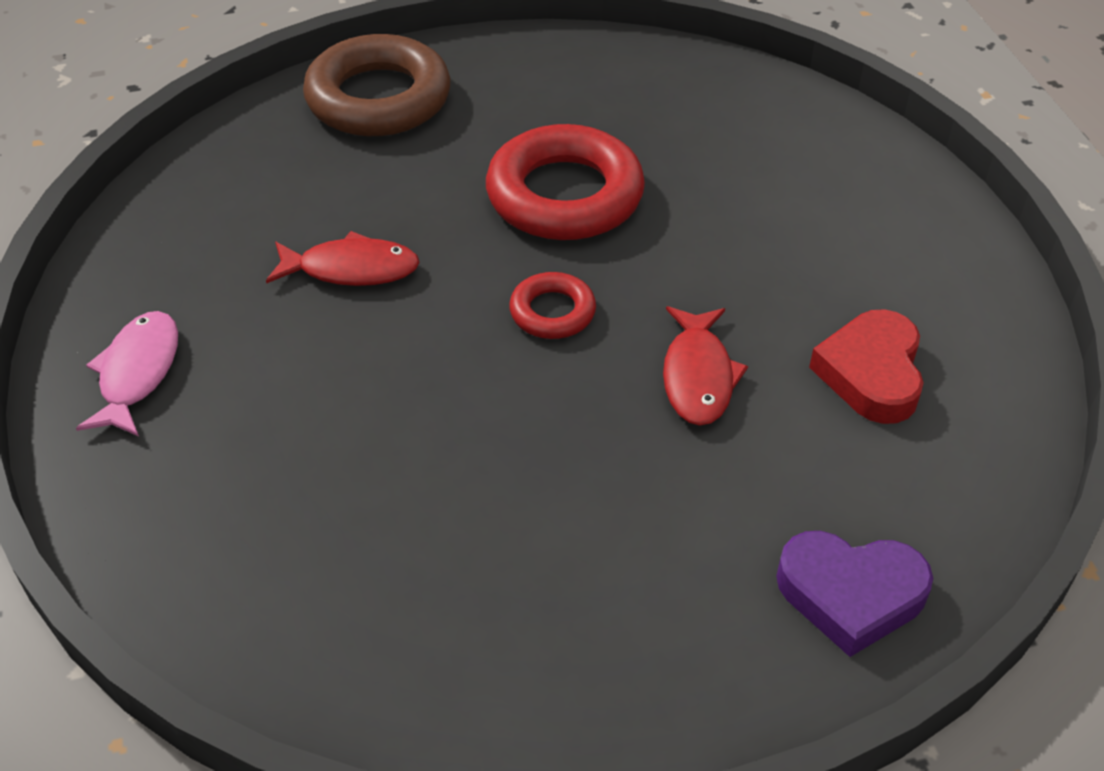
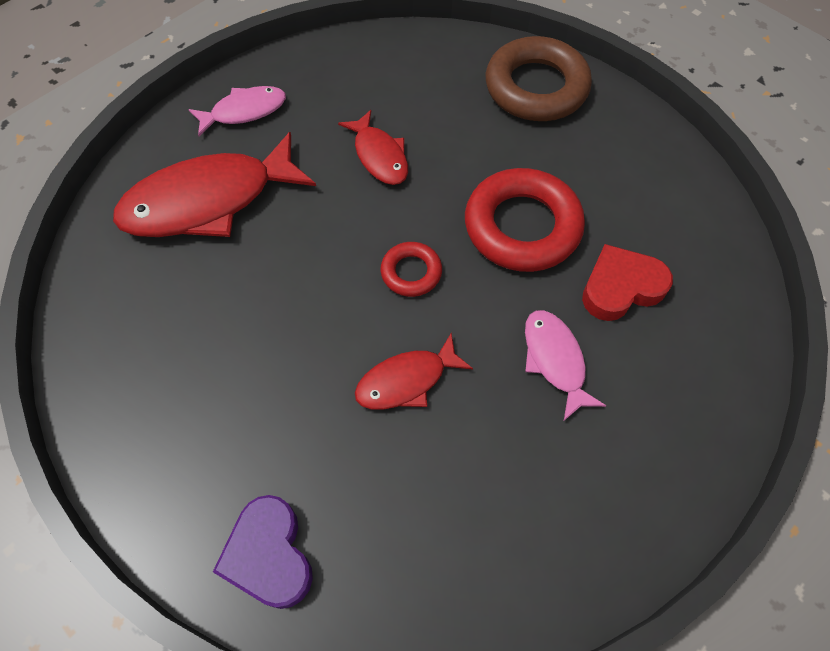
camera: 60 degrees right, 15 degrees up
(264, 470) = (209, 201): none -> red fish
(754, 246) = (555, 360): none -> pink fish
(871, 373) = (478, 490): red heart -> red heart (621, 287)

